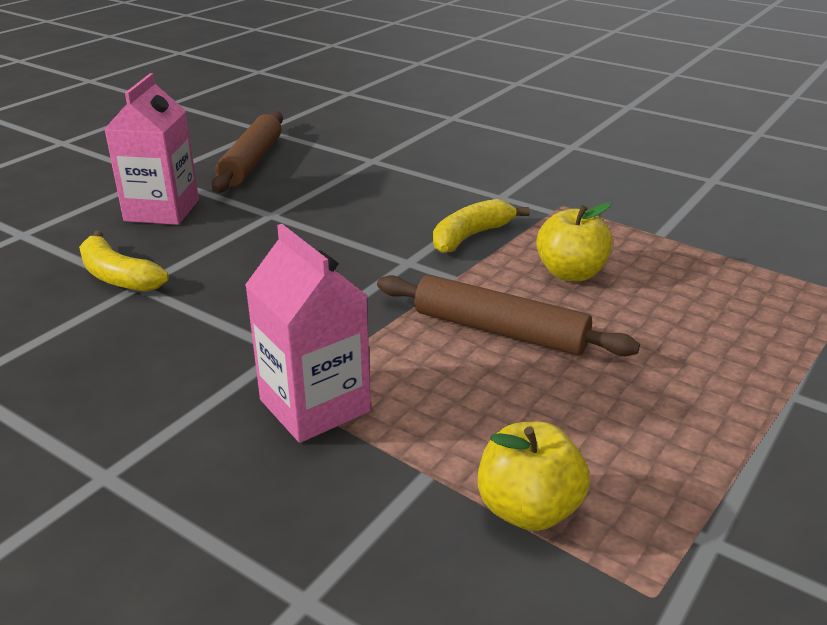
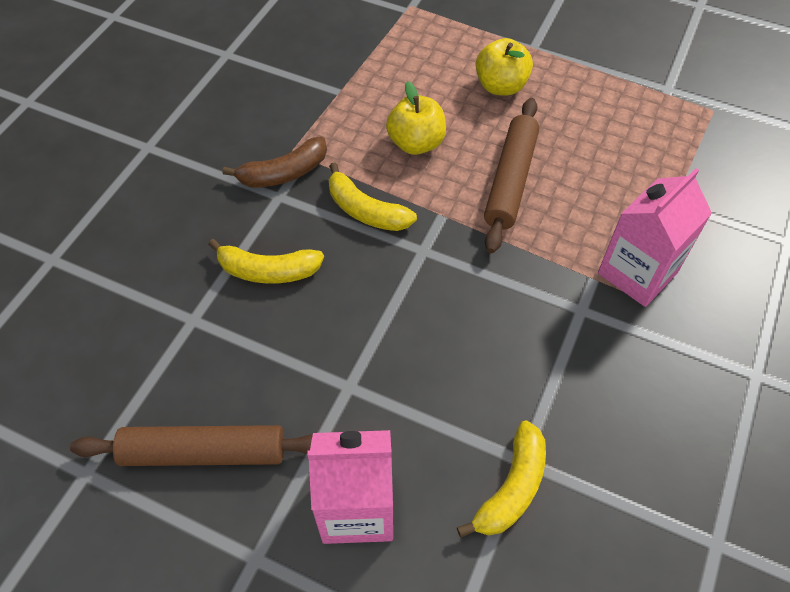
camera: 100 degrees left, 25 degrees up
(410, 188) = (268, 271): none -> yellow banana
(528, 509) = (680, 156): yellow apple -> yellow apple (501, 86)
(531, 200) = (284, 173): none -> brown banana

